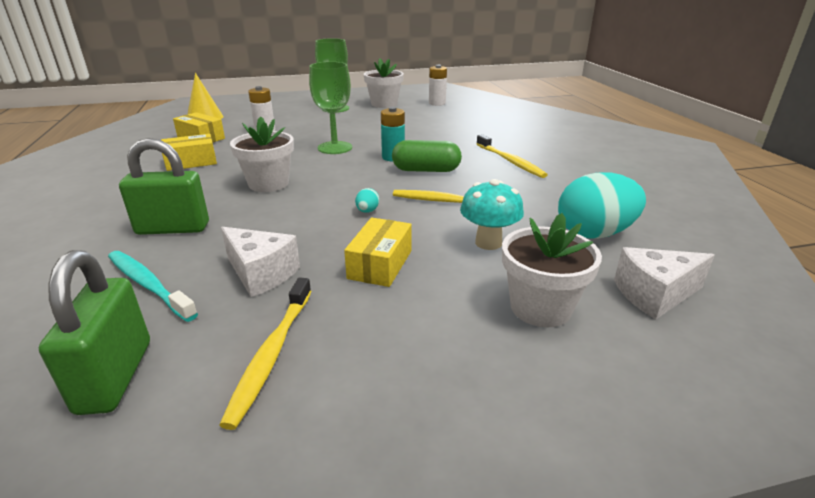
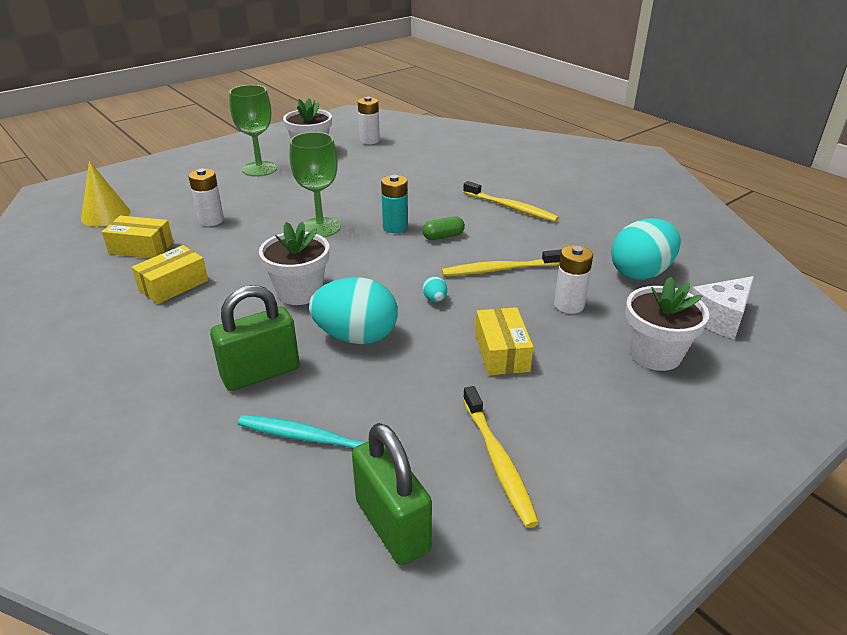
camera: 25 degrees left, 5 degrees up
(261, 274) = (408, 394): white cheese -> none
(272, 222) = (356, 337): none -> turquoise egg
(426, 170) = (443, 236): green capsule -> green capsule, size x0.60
(488, 243) = (569, 305): turquoise mushroom -> white battery

